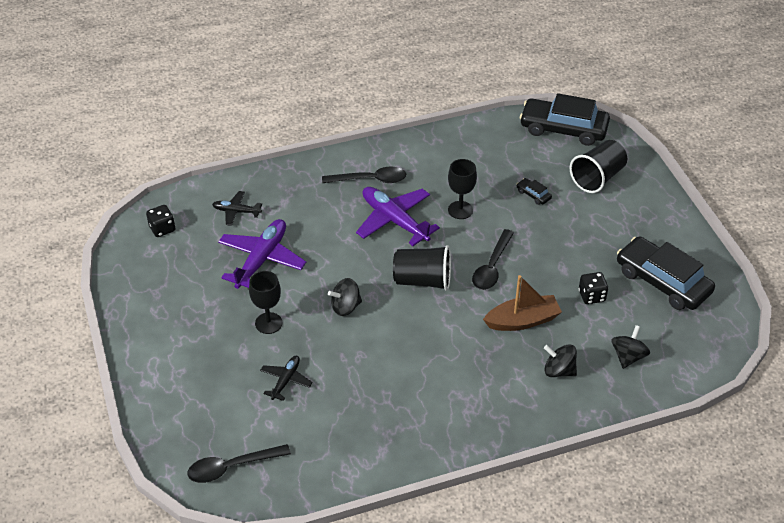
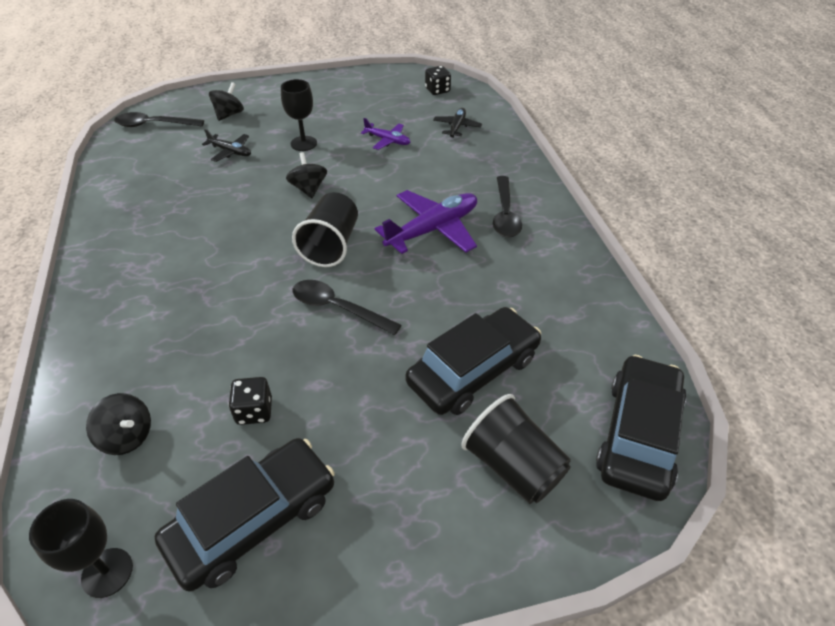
camera: 95 degrees right, 0 degrees up
(231, 467) = (153, 125): black spoon -> black spoon turned 75 degrees counterclockwise
(262, 259) = (387, 140): purple plane -> purple plane, size x0.54
(460, 210) = (446, 288): black goblet -> black goblet (107, 572)
(522, 321) = (237, 327): brown boat -> none
(533, 195) = (473, 370): black car -> black car, size x2.48
(559, 370) = (142, 353): black spinning top -> black spinning top (229, 114)

